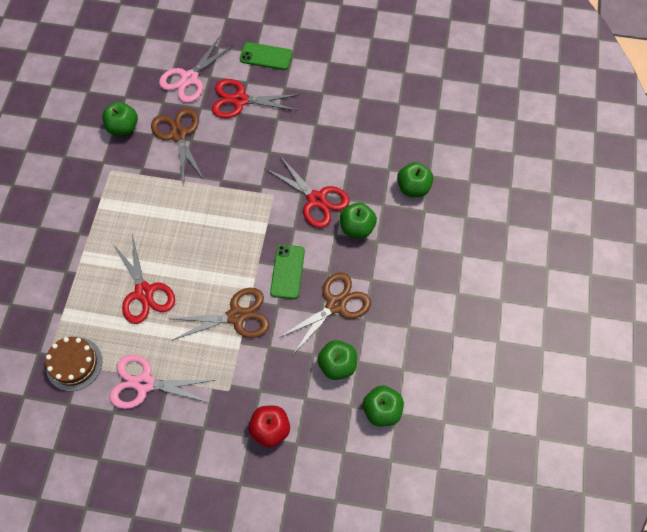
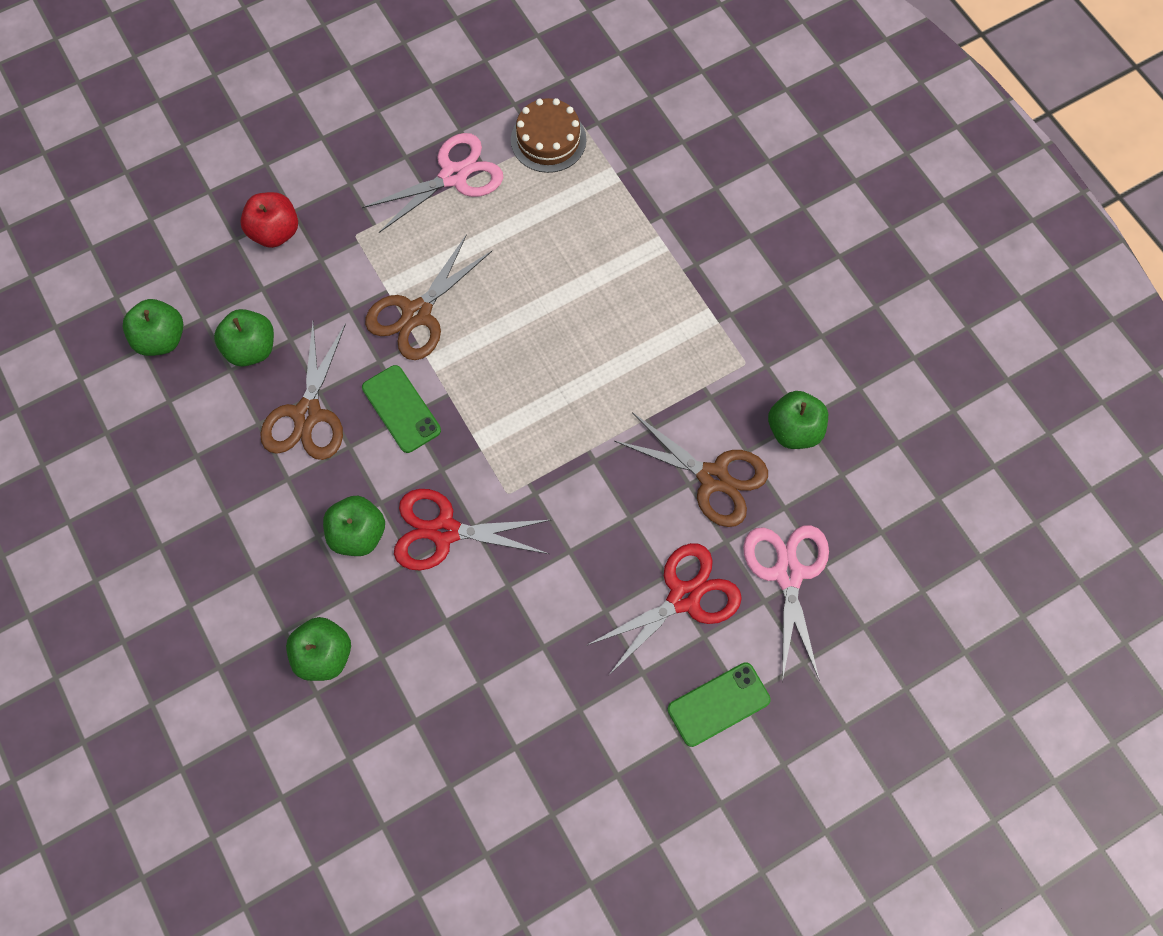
camera: 140 degrees right, 5 degrees up
(144, 292) = (549, 260): red scissors -> none

